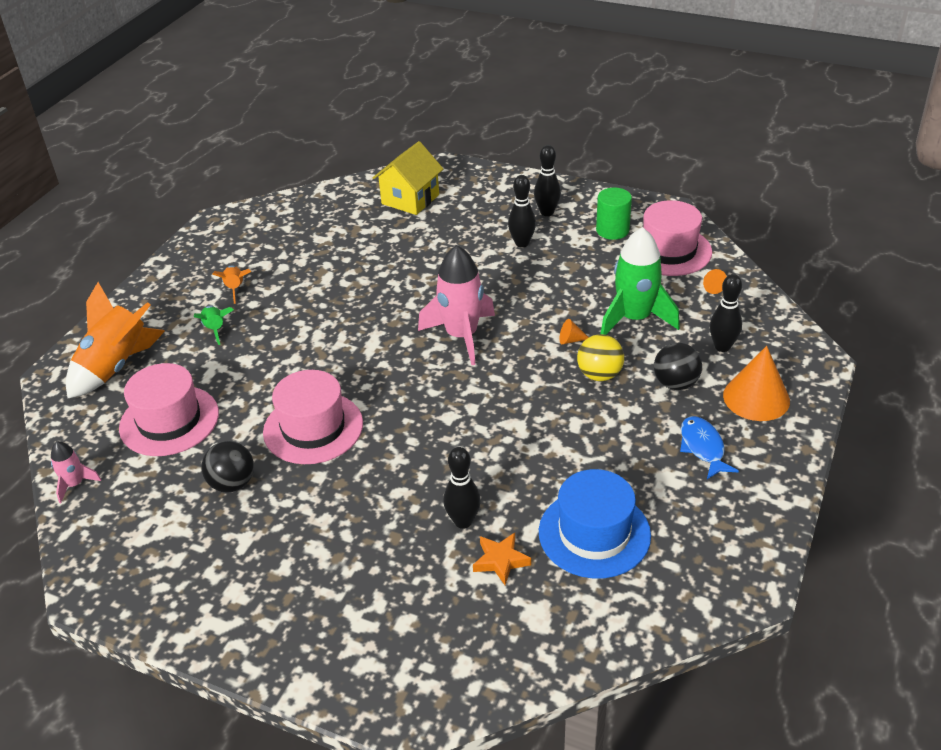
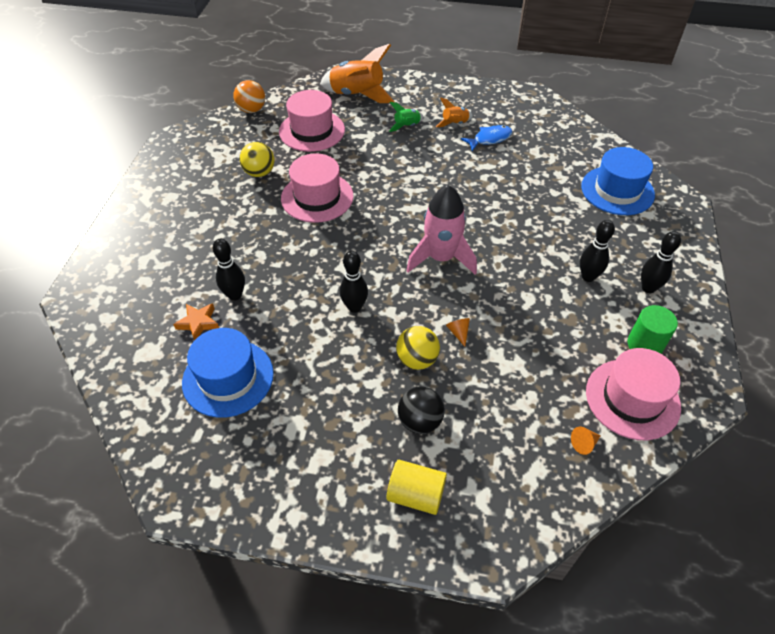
camera: 75 degrees right, 10 degrees up
(75, 484) = (251, 110): pink rocket -> orange ball
(232, 483) = (259, 173): black ball -> yellow ball
(410, 199) = (617, 190): yellow house -> blue hat
(634, 318) = (506, 378): green rocket -> none
(703, 447) = (337, 450): blue fish -> blue fish (489, 139)
(722, 347) = (487, 459): black bowling pin -> black bowling pin (354, 307)
(756, 398) = (416, 495): orange cone -> yellow cylinder

